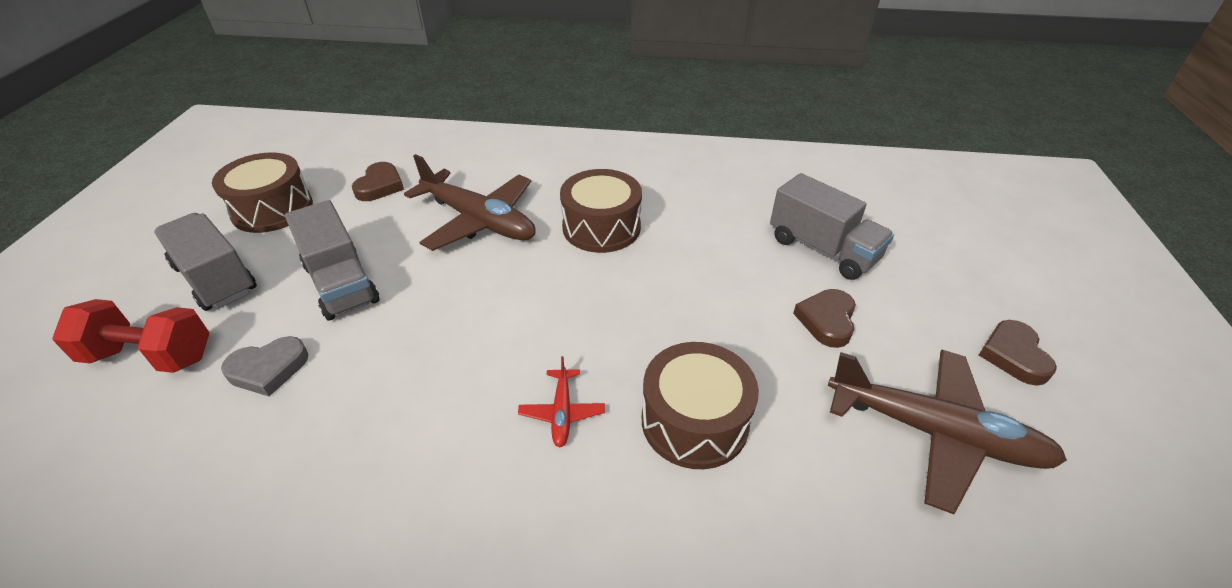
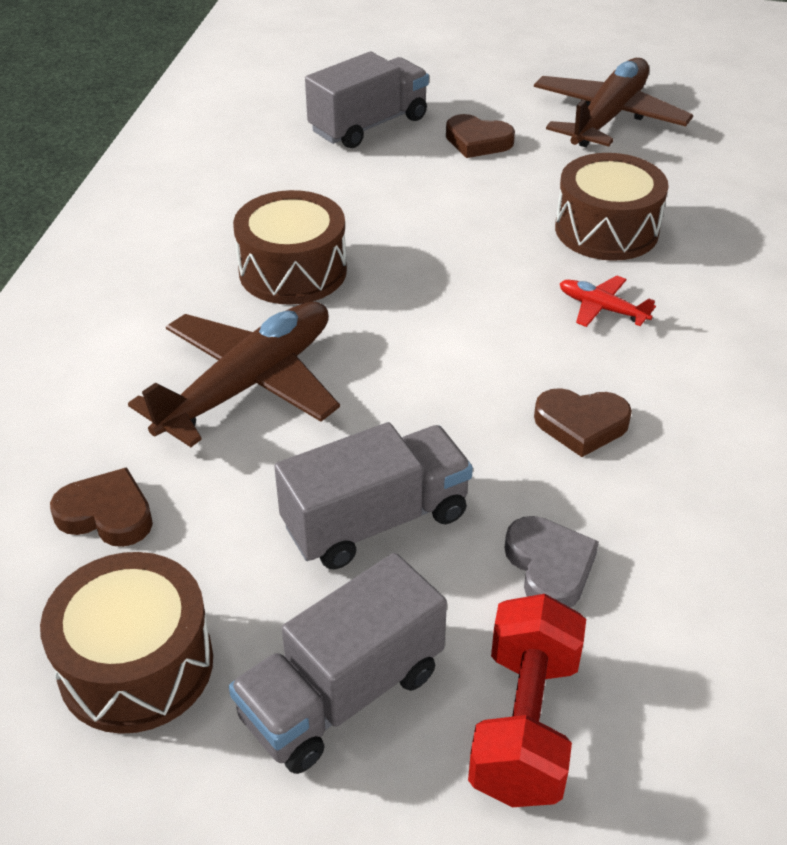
camera: 85 degrees left, 0 degrees up
(562, 412) = (602, 309): red plane -> red plane turned 150 degrees counterclockwise
(1013, 355) = (524, 65): brown heart -> brown heart (581, 425)

